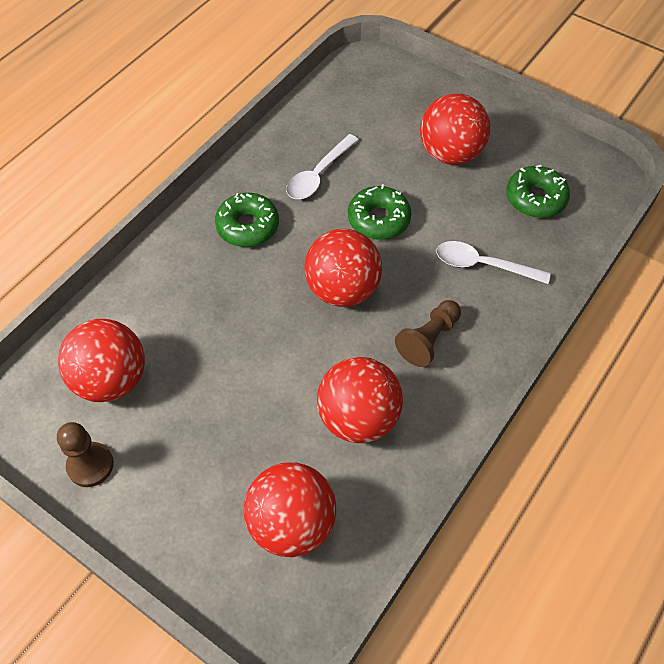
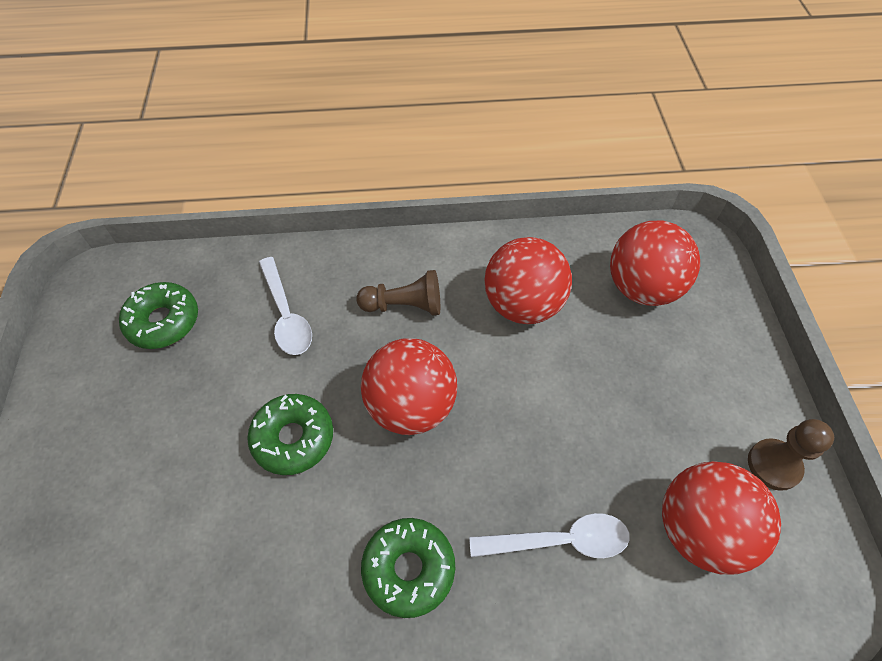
camera: 130 degrees left, 0 degrees up
(318, 175) = (269, 554): white spoon -> white spoon (560, 541)
(450, 154) = (139, 434): red ball -> none

